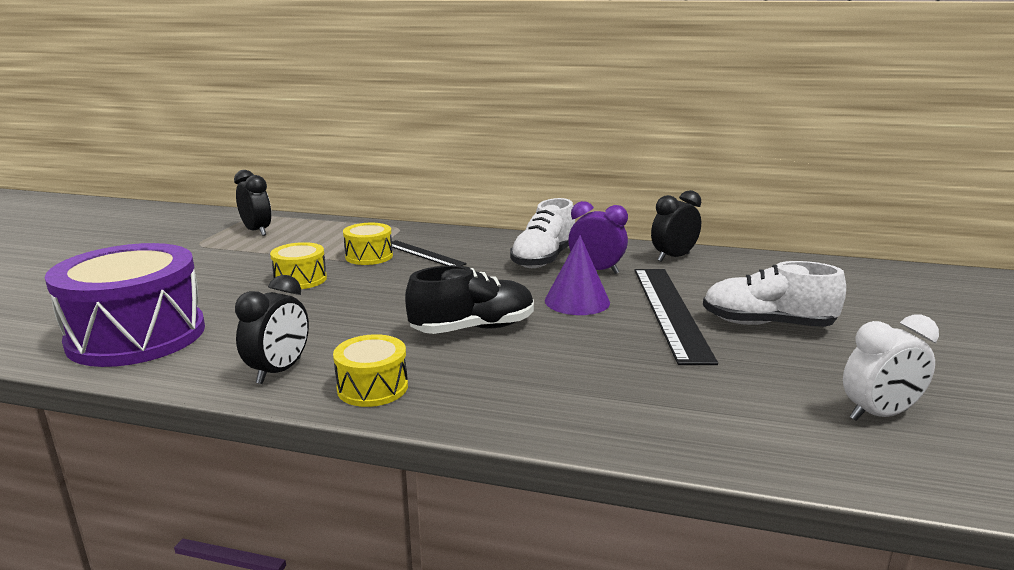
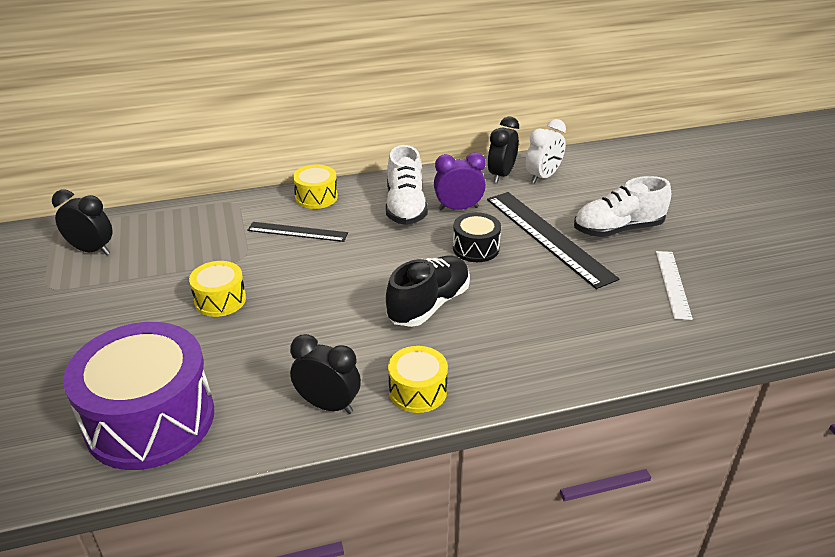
camera: 30 degrees left, 15 degrees up
(279, 371) = (328, 405): black clock -> black clock turned 60 degrees counterclockwise
(369, 256) = (250, 250): yellow drum -> yellow drum (316, 197)
(577, 301) = (476, 248): purple cone -> black drum
(790, 387) = (673, 284): none -> white ruler
(878, 415) = (732, 288): white clock -> white clock (543, 177)

